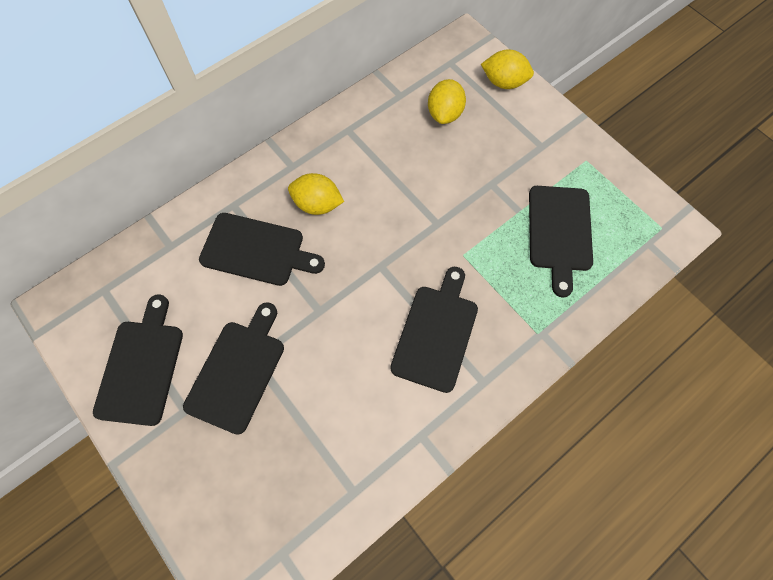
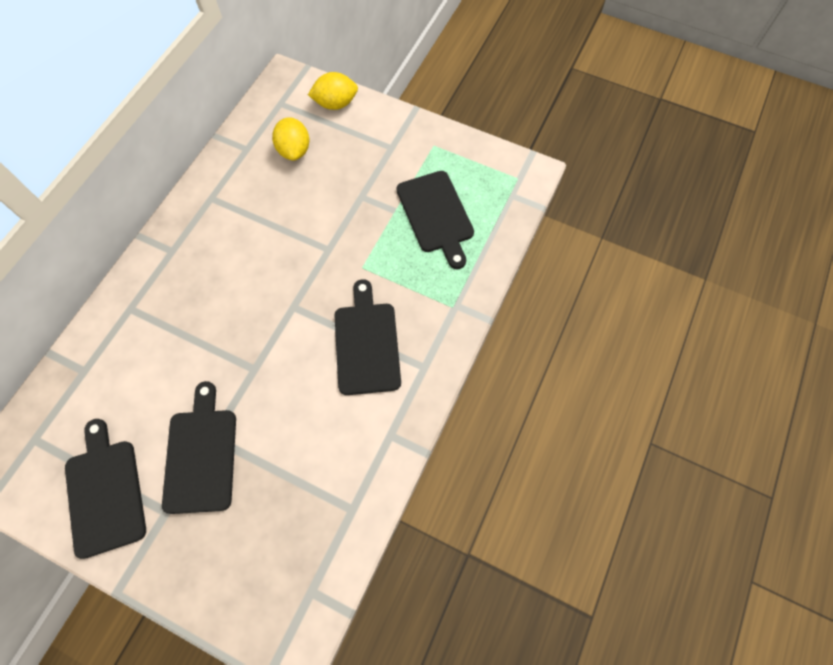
camera: 25 degrees left, 0 degrees up
(257, 250) = (171, 340): black cutting board -> none
(317, 204) = (211, 276): yellow lemon -> none

